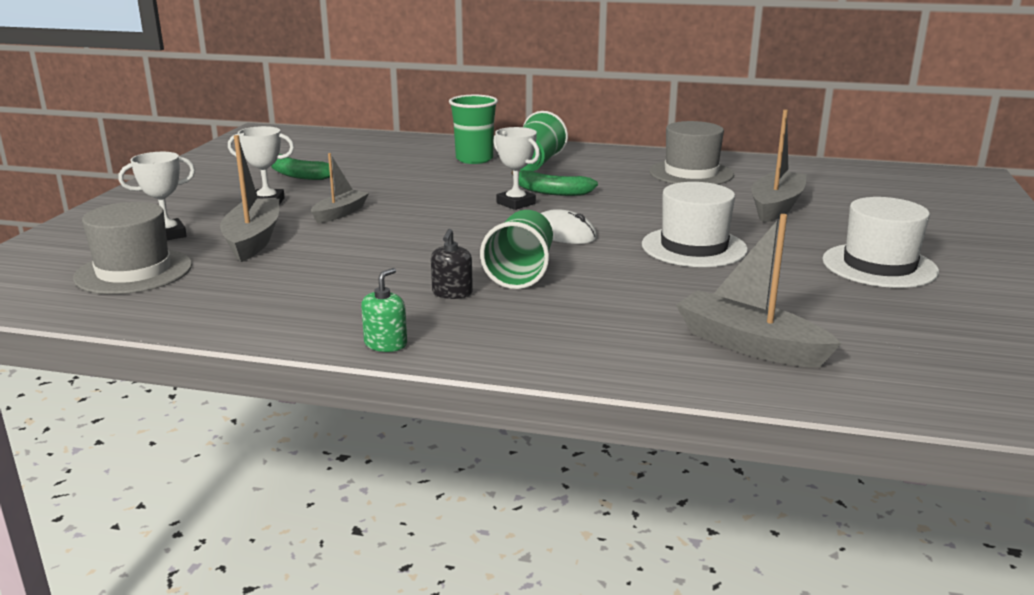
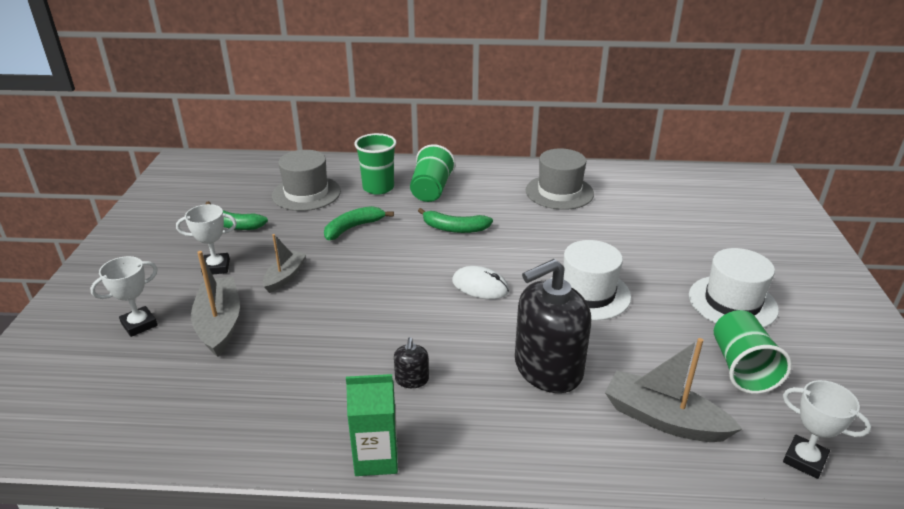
camera: 10 degrees left, 10 degrees up
(134, 271) = (124, 382): grey hat -> grey hat (306, 193)
(385, 344) = (376, 458): green soap dispenser -> green carton
(432, 185) = (353, 228): none -> green banana
(516, 203) = (430, 247): white trophy -> white trophy (804, 460)
(520, 272) = (460, 344): green cup -> green cup (742, 368)
(619, 297) = (548, 368): none -> black soap dispenser
(776, 207) = (636, 232): grey boat -> none

